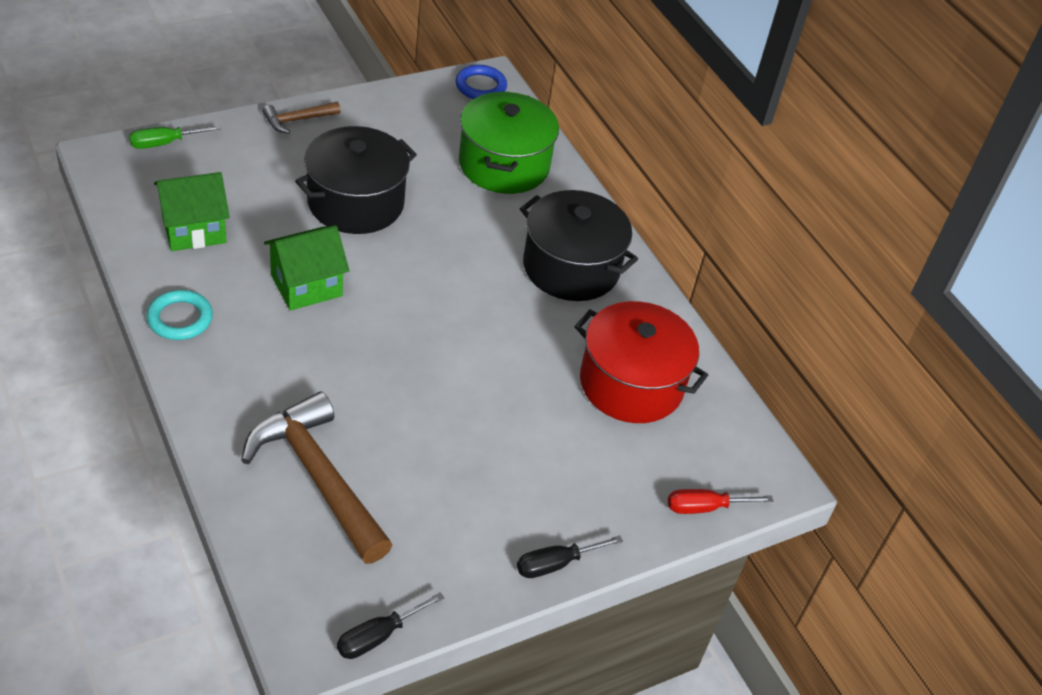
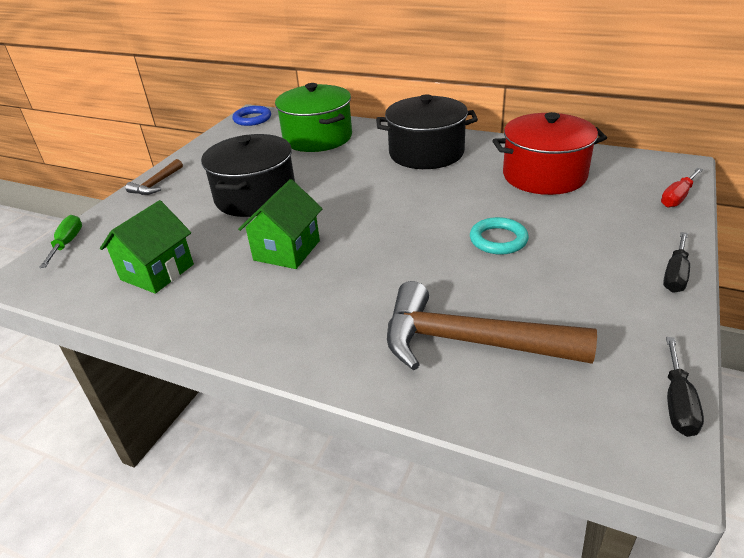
camera: 30 degrees left, 10 degrees down
(164, 143) = (67, 243): green screwdriver -> green screwdriver turned 150 degrees clockwise
(180, 318) = (219, 325): turquoise ring -> turquoise ring (498, 240)

